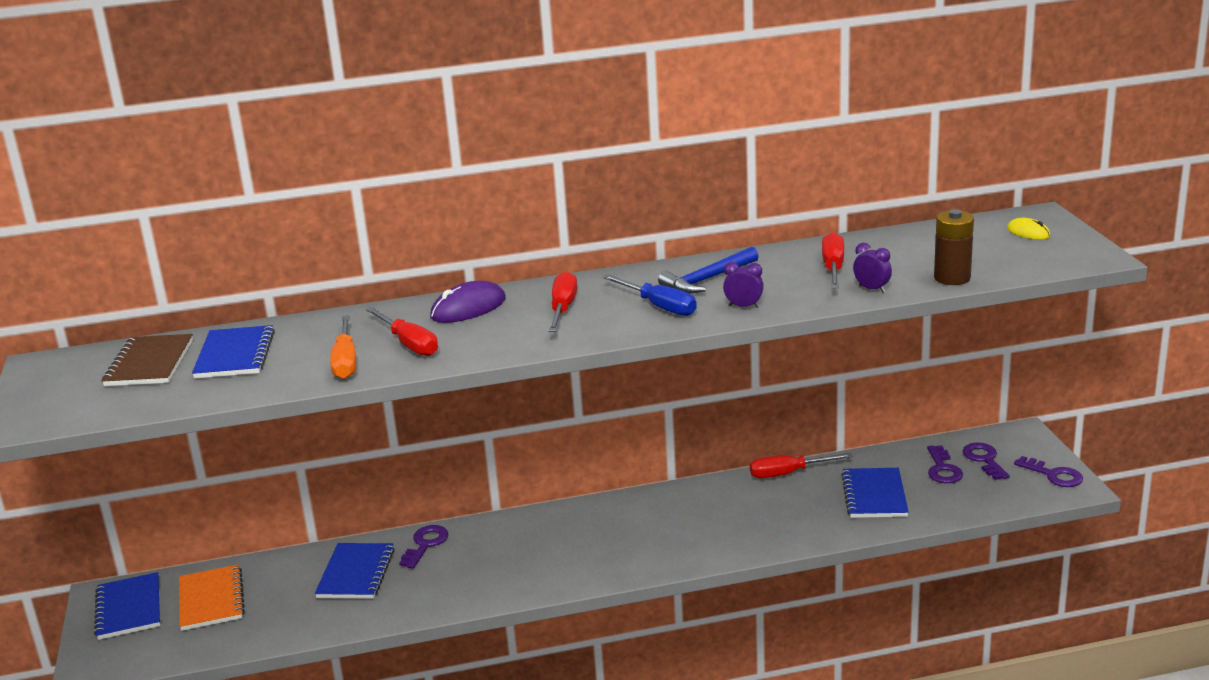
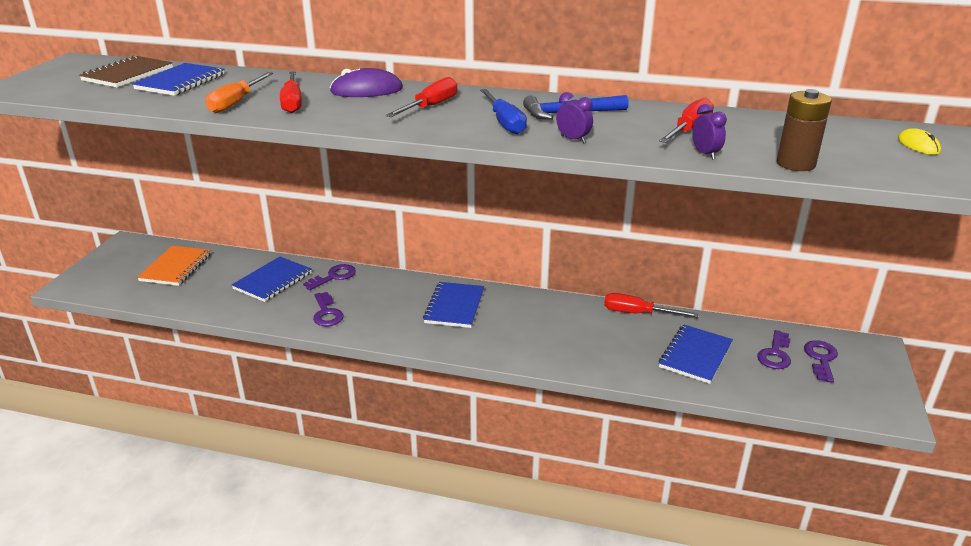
camera: 25 degrees right, 5 degrees up
(129, 608) = (129, 256): blue notebook -> blue notebook (454, 306)
(1053, 475) = (880, 395): purple key -> purple key (327, 313)

